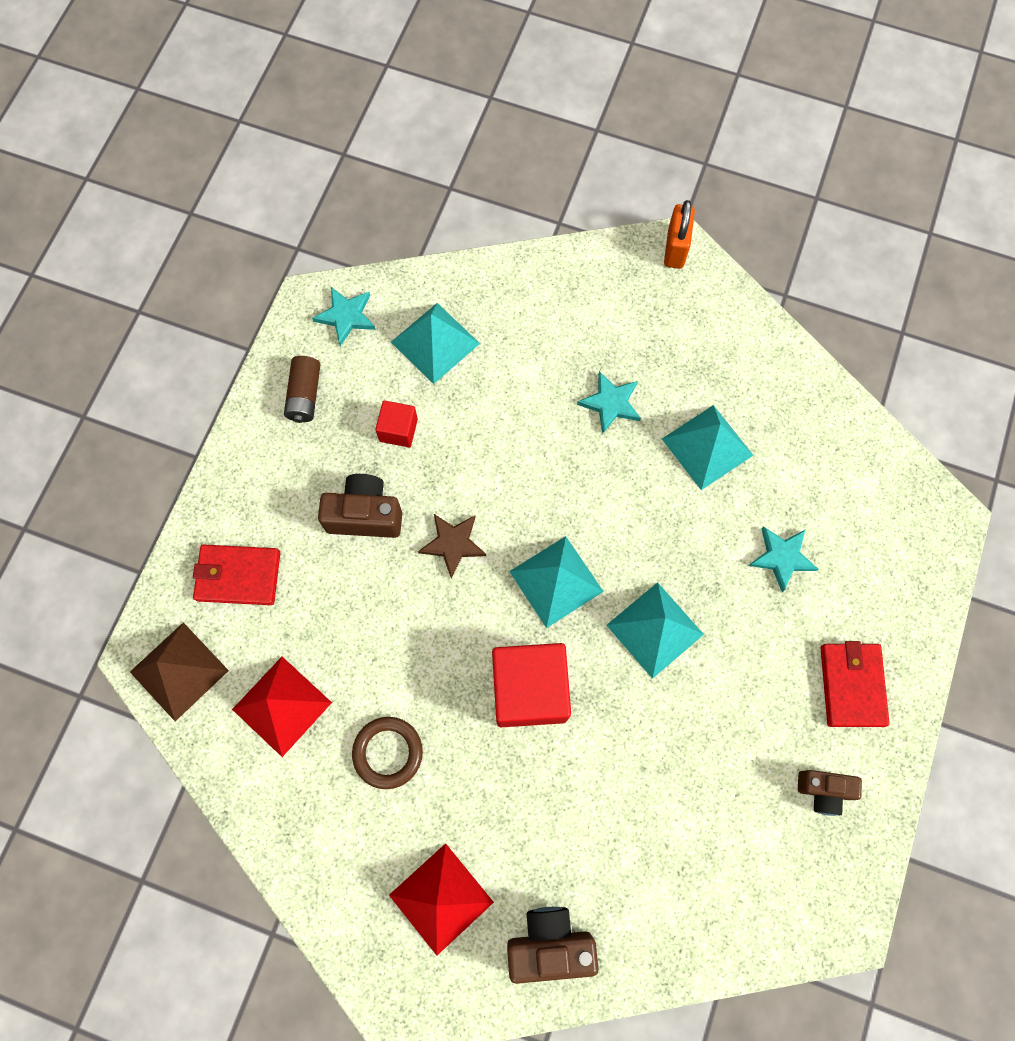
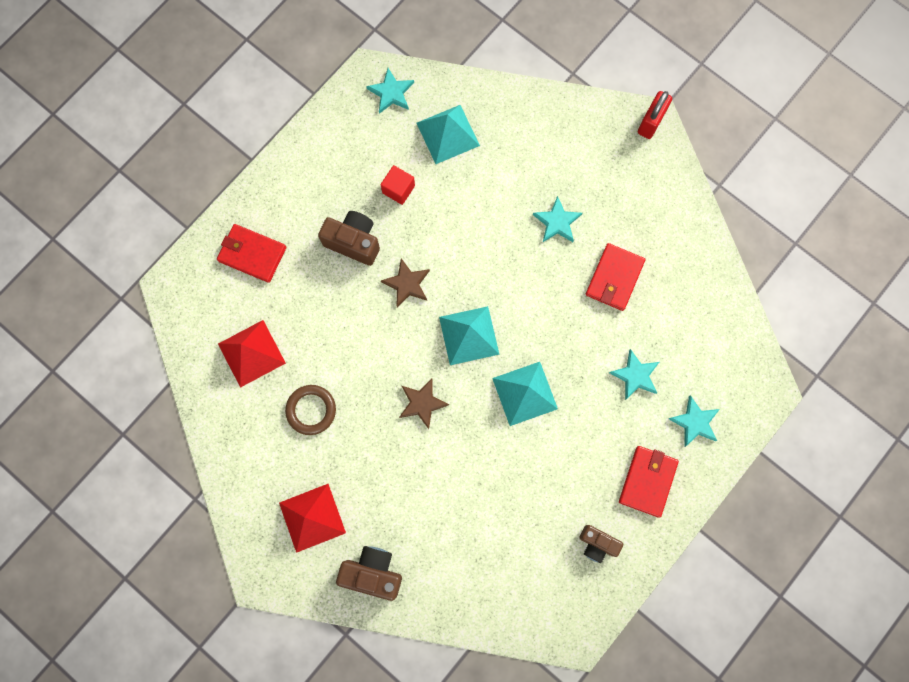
camera: 20 degrees right, 5 degrees up
(179, 671) = (191, 305): brown pyramid -> none
(305, 395) = (342, 141): brown battery -> none
(529, 690) = (422, 403): red cube -> brown star
(675, 248) = (651, 122): orange padlock -> red padlock
(707, 447) = (614, 278): turquoise pyramid -> red wallet
(877, 589) = (694, 422): none -> turquoise star

